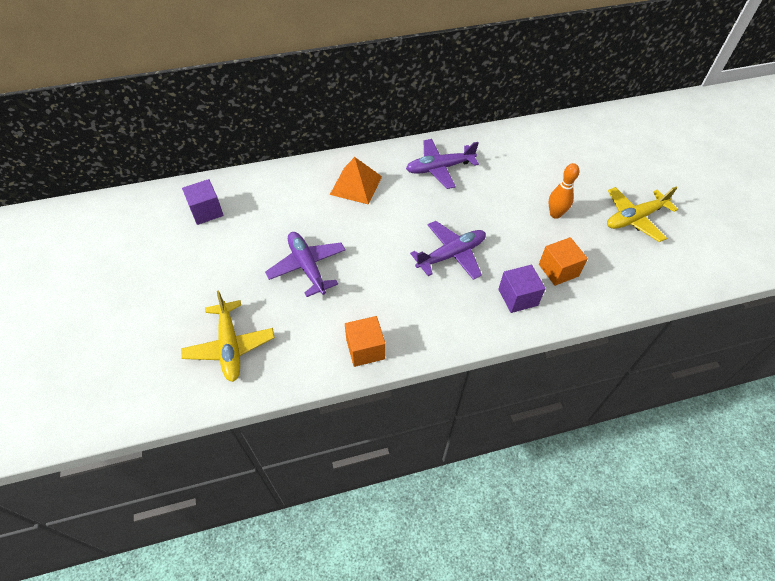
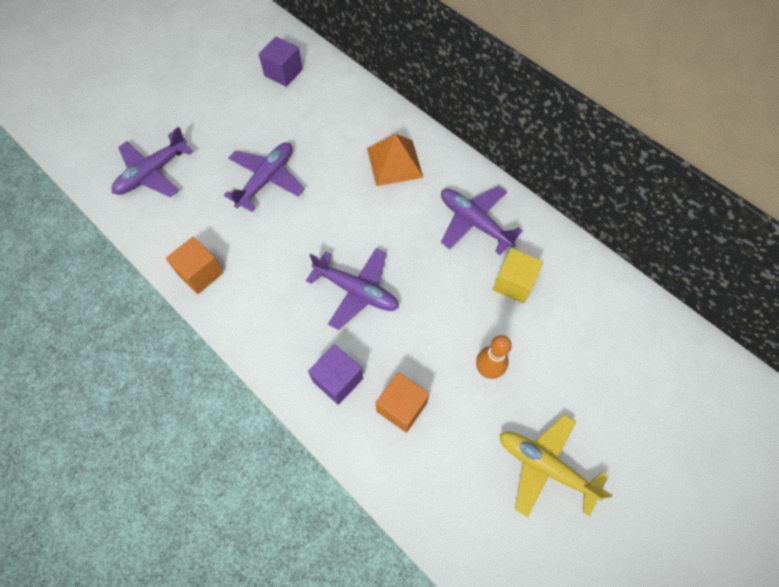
camera: 60 degrees right, 10 degrees up
(230, 346) = (152, 173): yellow plane -> purple plane
(499, 172) = (514, 283): none -> yellow cube

